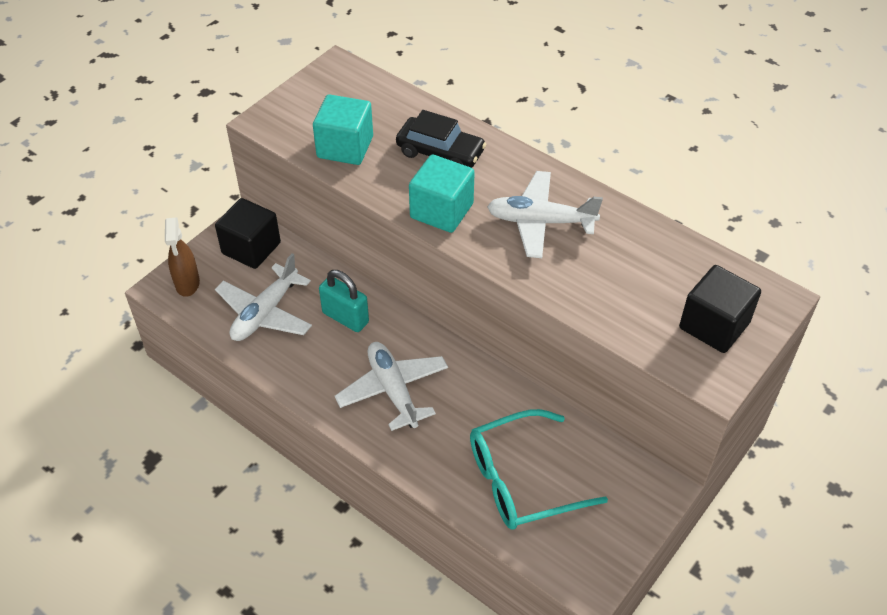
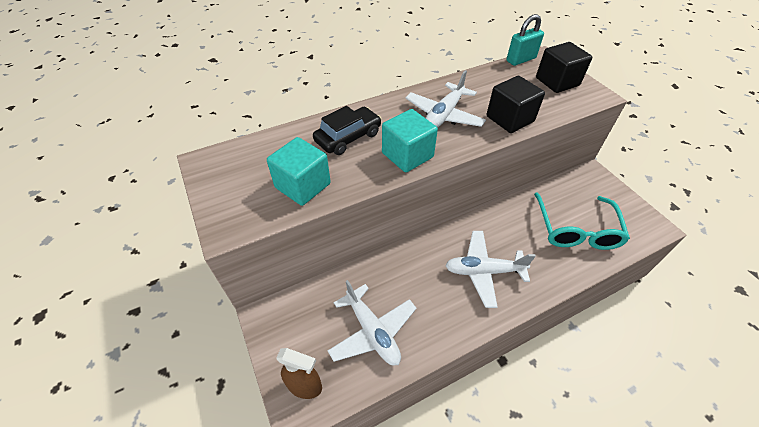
camera: 65 degrees left, 0 degrees up
(251, 248) = (296, 319): black cube -> black cube (510, 119)
(345, 317) = (404, 277): turquoise padlock -> turquoise padlock (521, 60)

